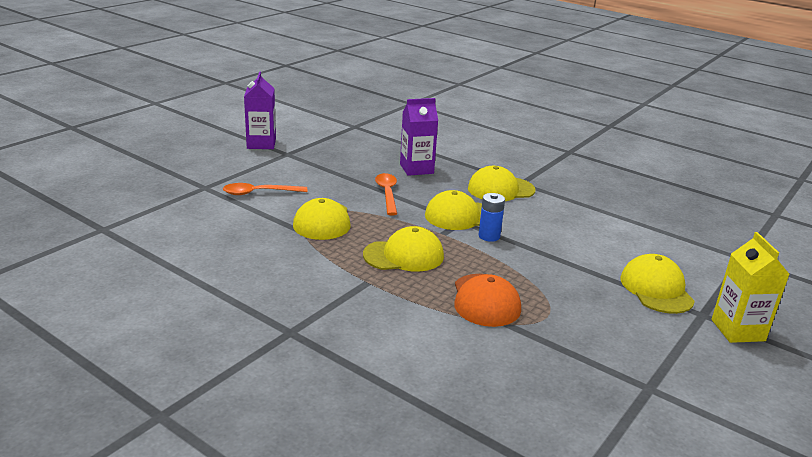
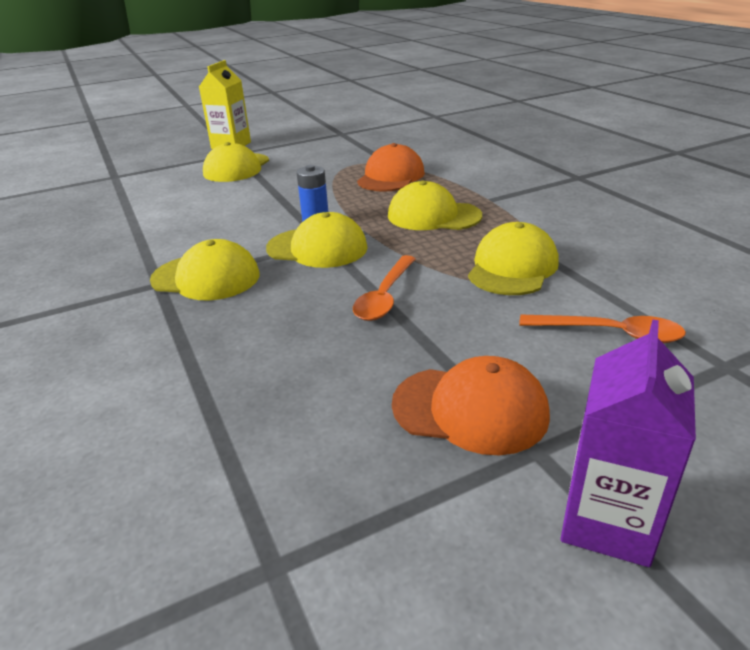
camera: 150 degrees left, 5 degrees up
(316, 160) = (470, 409): none -> orange cap
(416, 169) = (282, 343): purple carton -> none

